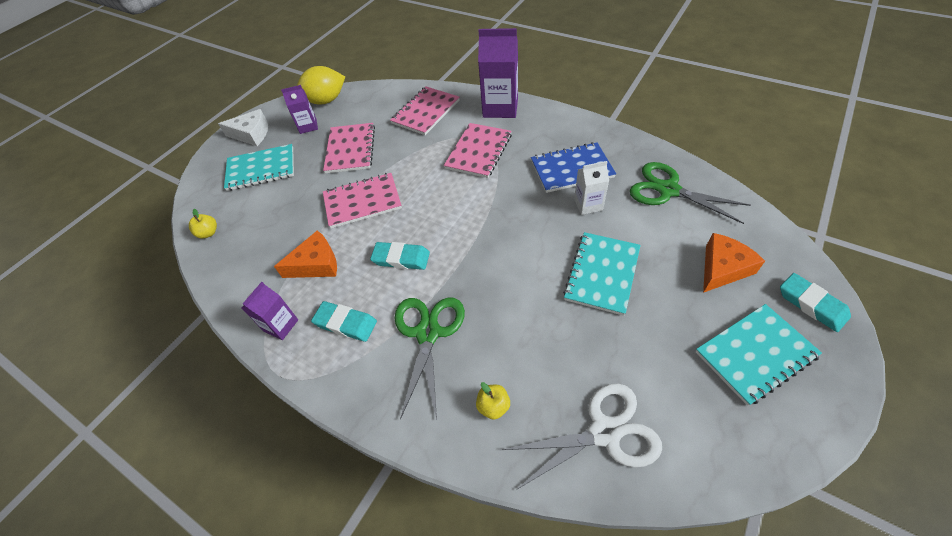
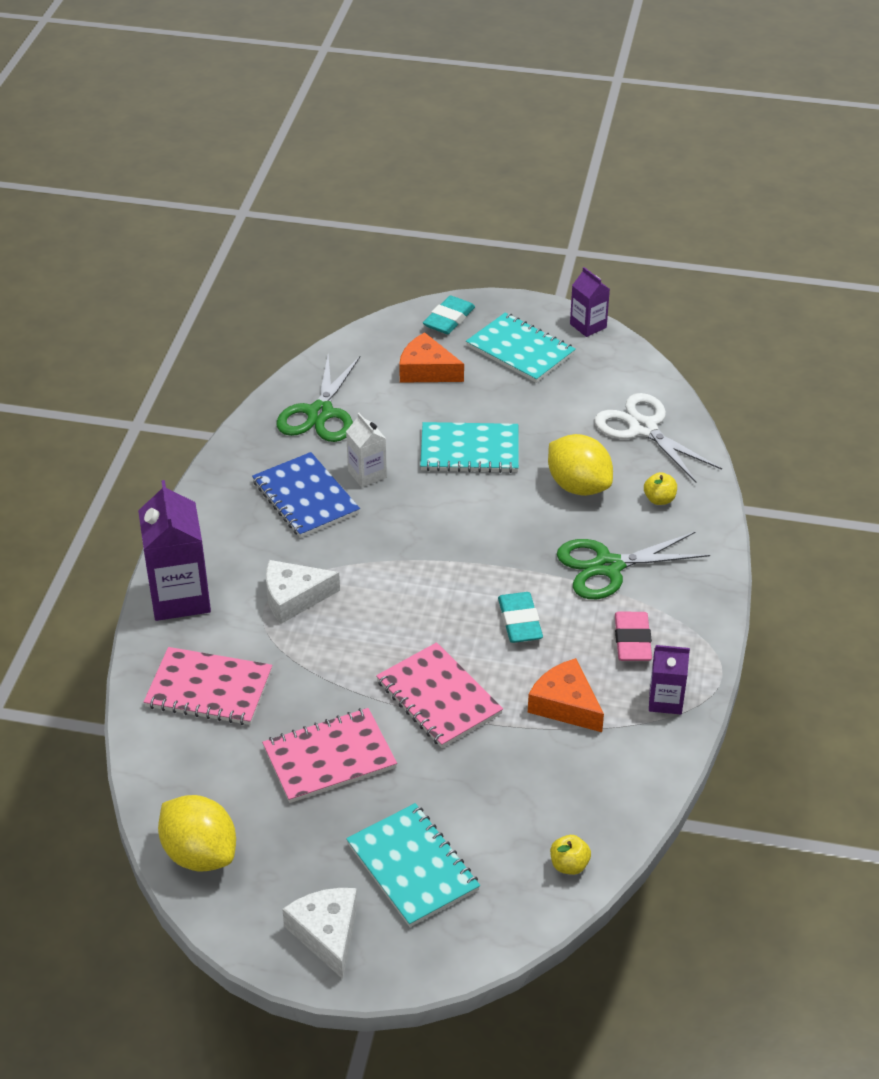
camera: 115 degrees left, 10 degrees down
(308, 126) = (283, 848): purple carton -> purple carton (588, 326)
(345, 323) = (632, 640): turquoise eraser -> pink eraser
(478, 151) = (294, 597): pink notebook -> white cheese
(533, 342) = (578, 486): none -> yellow lemon

